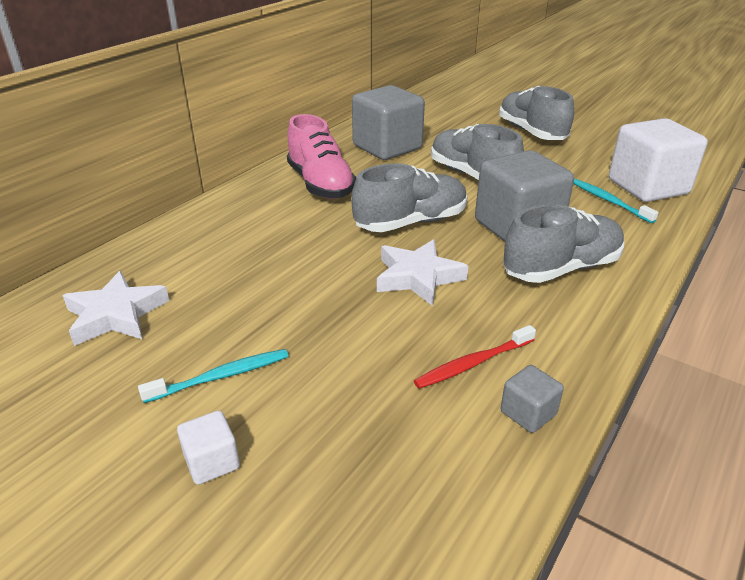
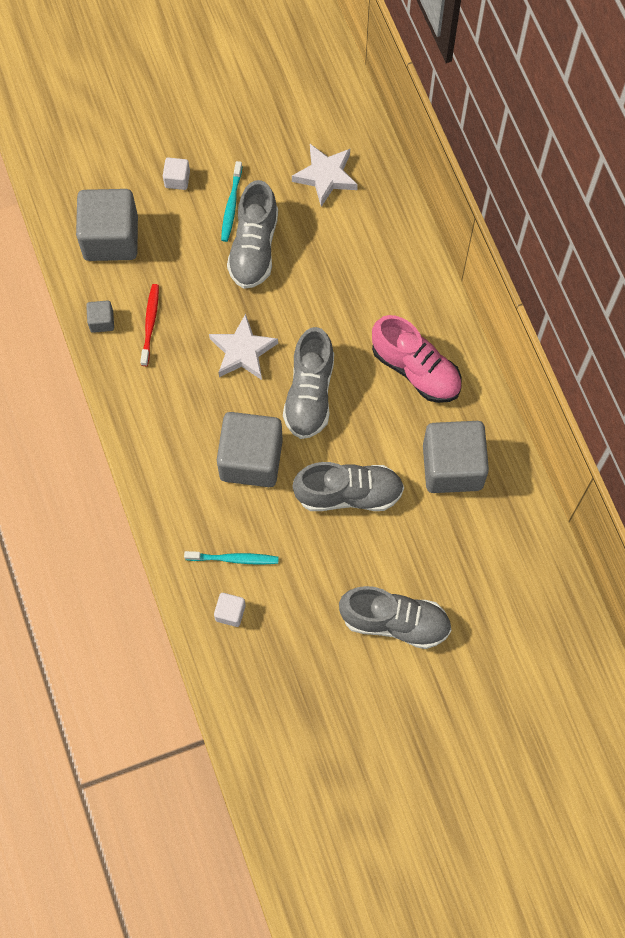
camera: 125 degrees right, 35 degrees up
(320, 184) = (415, 369): pink shoe -> pink shoe turned 150 degrees counterclockwise
(390, 486) = (111, 238): none -> grey cube
(561, 268) = (186, 442): grey shoe -> grey shoe (254, 247)
(647, 187) = (230, 612): white cube -> white cube, size x0.44

